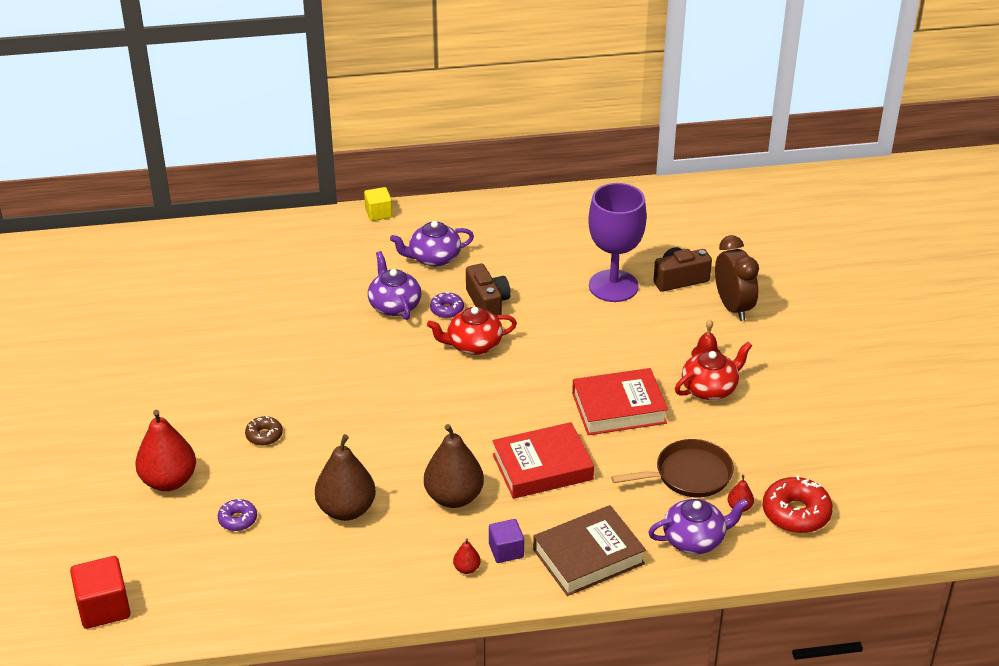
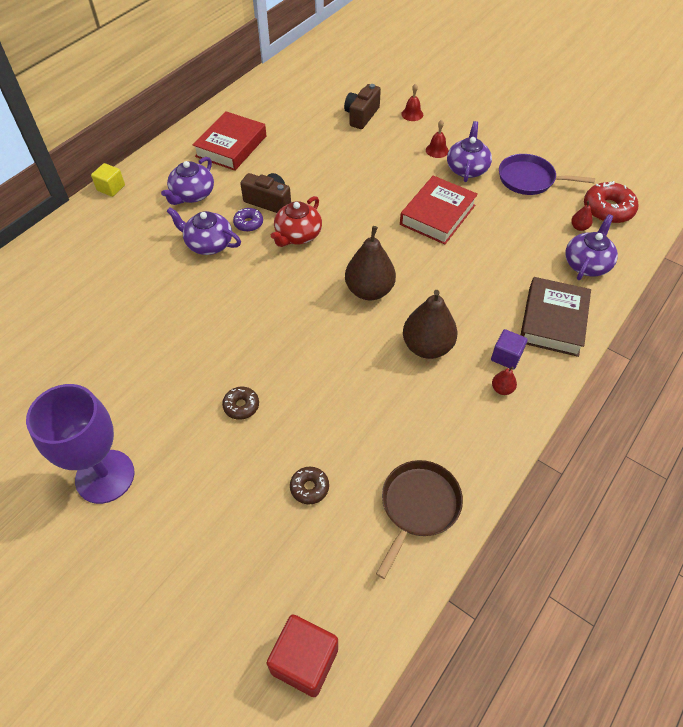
camera: 45 degrees left, 15 degrees up
(169, 481) = (214, 503): red pear -> none
(238, 519) = (309, 488): purple donut -> brown donut
(346, 510) = (373, 413): brown pear -> brown pear (369, 290)
(542, 467) = (449, 284): red book -> red book (231, 146)
(613, 286) = (330, 143): purple goblet -> purple goblet (105, 476)
(689, 475) = (529, 227): brown pan -> brown pan (418, 506)
(710, 388) = (467, 169): red teapot -> purple teapot
(733, 307) = (412, 114): brown clock -> red bell
(758, 436) = (529, 179): none -> purple pan

